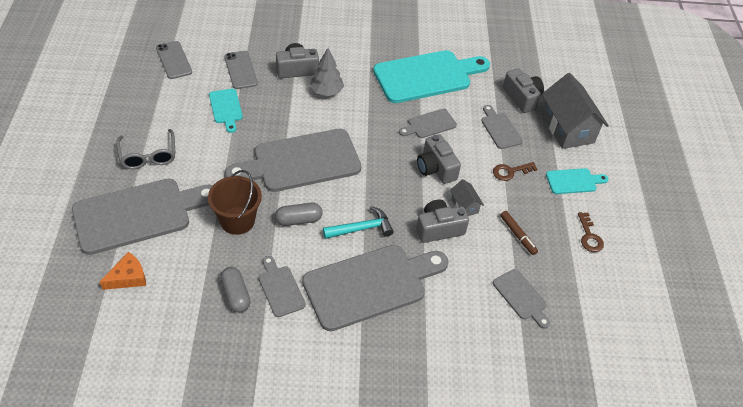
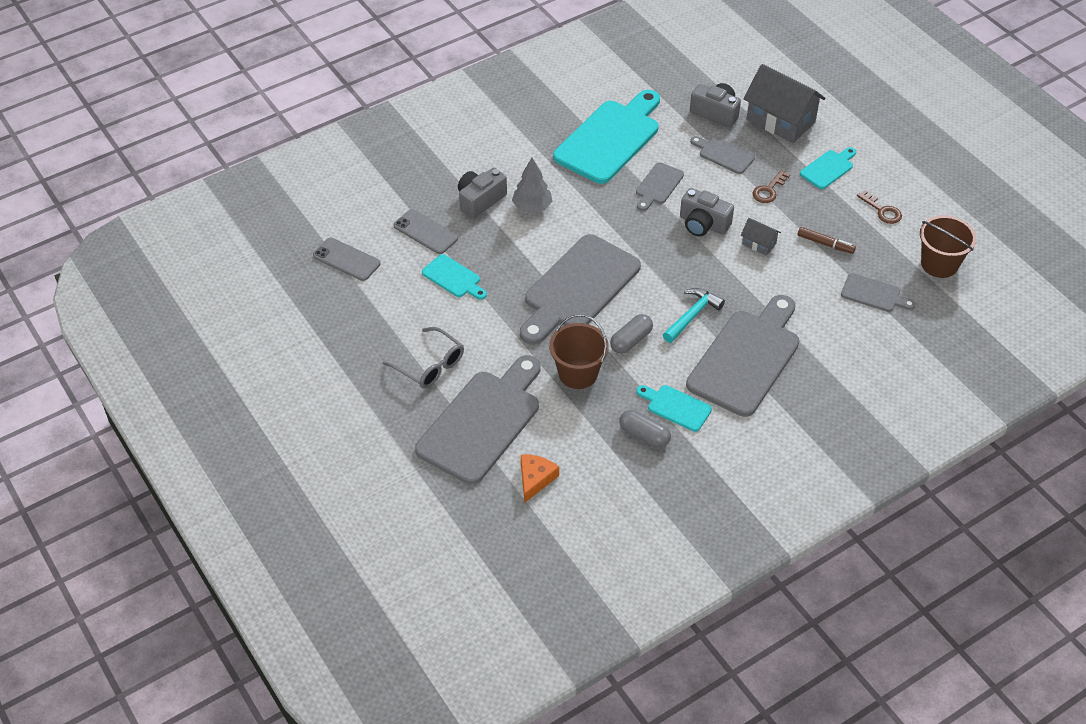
camera: 30 degrees left, 0 degrees up
(280, 288) = (676, 407): grey cutting board -> turquoise cutting board
(439, 229) = (756, 277): grey camera -> none
(600, 305) = (939, 264): none -> brown bucket

